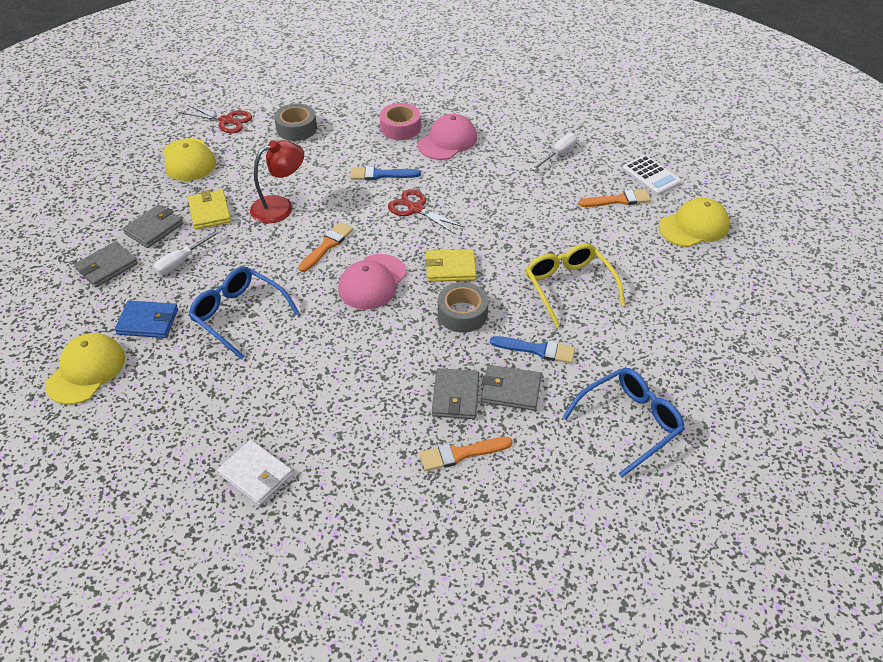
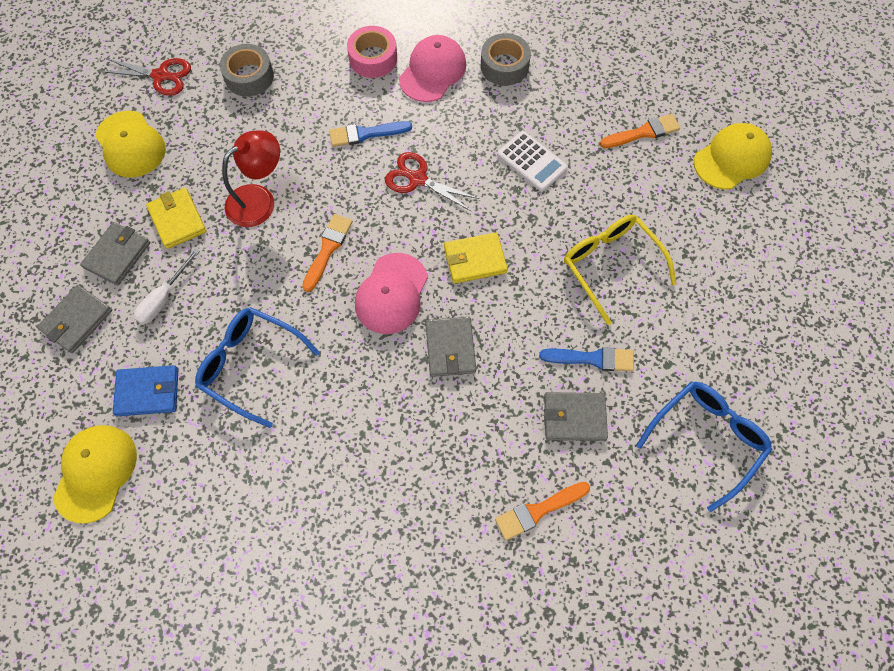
camera: 10 degrees left, 20 degrees up
(256, 474) = (324, 577): white wallet -> none
(455, 396) = (517, 436): grey wallet -> grey wallet (450, 348)
(462, 313) = (501, 322): grey tape -> grey tape (504, 66)
(558, 154) = (564, 73): white screwdriver -> none
(651, 176) = (673, 91): white calculator -> white calculator (532, 162)

